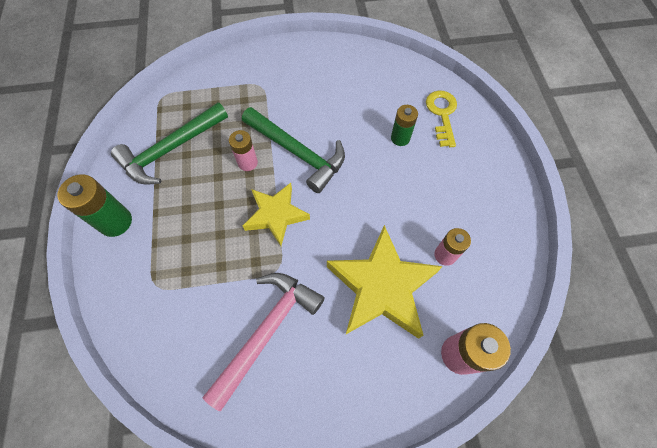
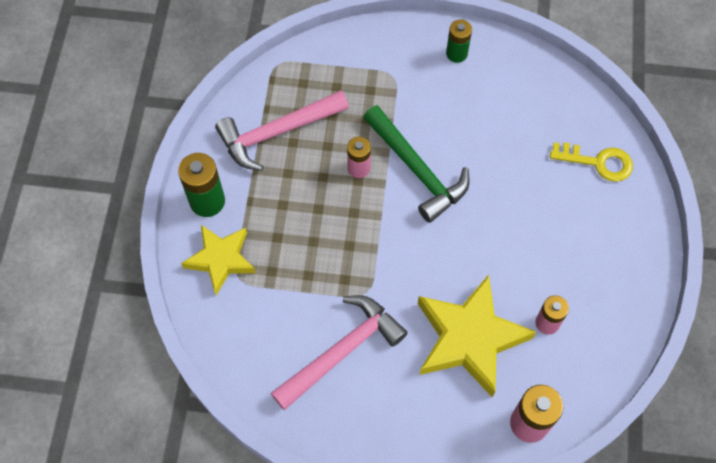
camera: 15 degrees right, 0 degrees up
(170, 150) = (277, 133): green hammer -> pink hammer
(276, 215) = (377, 235): yellow star -> yellow star (220, 259)
(400, 138) = (539, 180): green battery -> green battery (456, 53)
(442, 114) = (598, 162): yellow key -> yellow key turned 90 degrees clockwise

